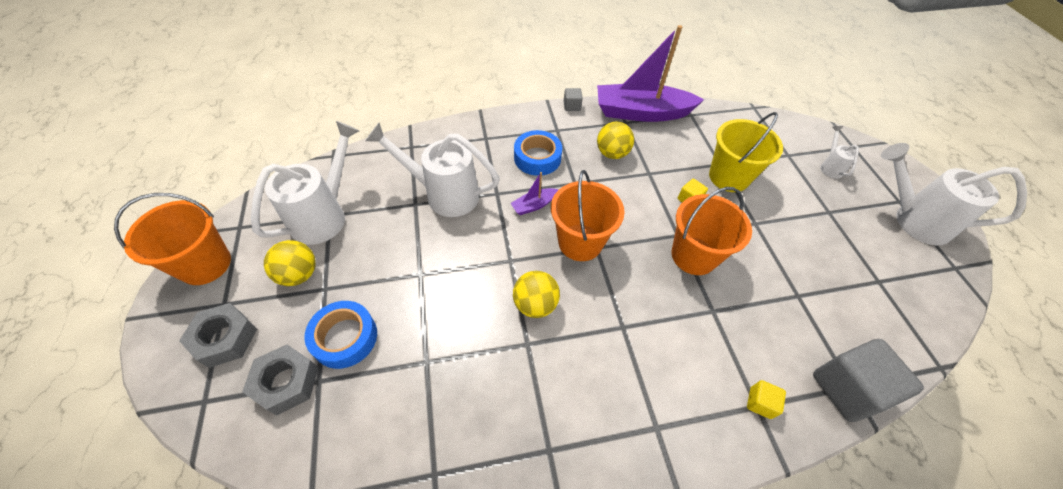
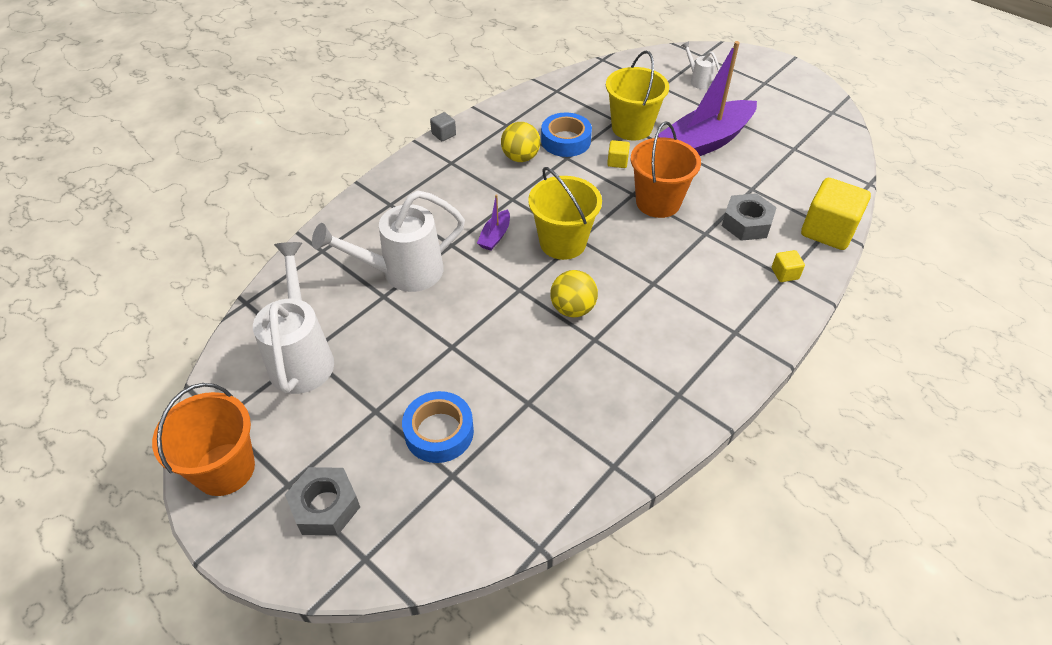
camera: 35 degrees left, 5 degrees down
(286, 382) = (425, 495): grey nut -> grey nut (746, 223)
(299, 274) = (336, 416): yellow ball -> none
(537, 158) = (457, 196): blue tape -> blue tape (566, 141)
(580, 242) = (562, 242): orange bucket -> yellow bucket
(641, 112) = (512, 109): purple boat -> purple boat (705, 142)
(847, 388) = (828, 231): grey cube -> yellow cube
(913, 220) = (783, 92): white watering can -> none

